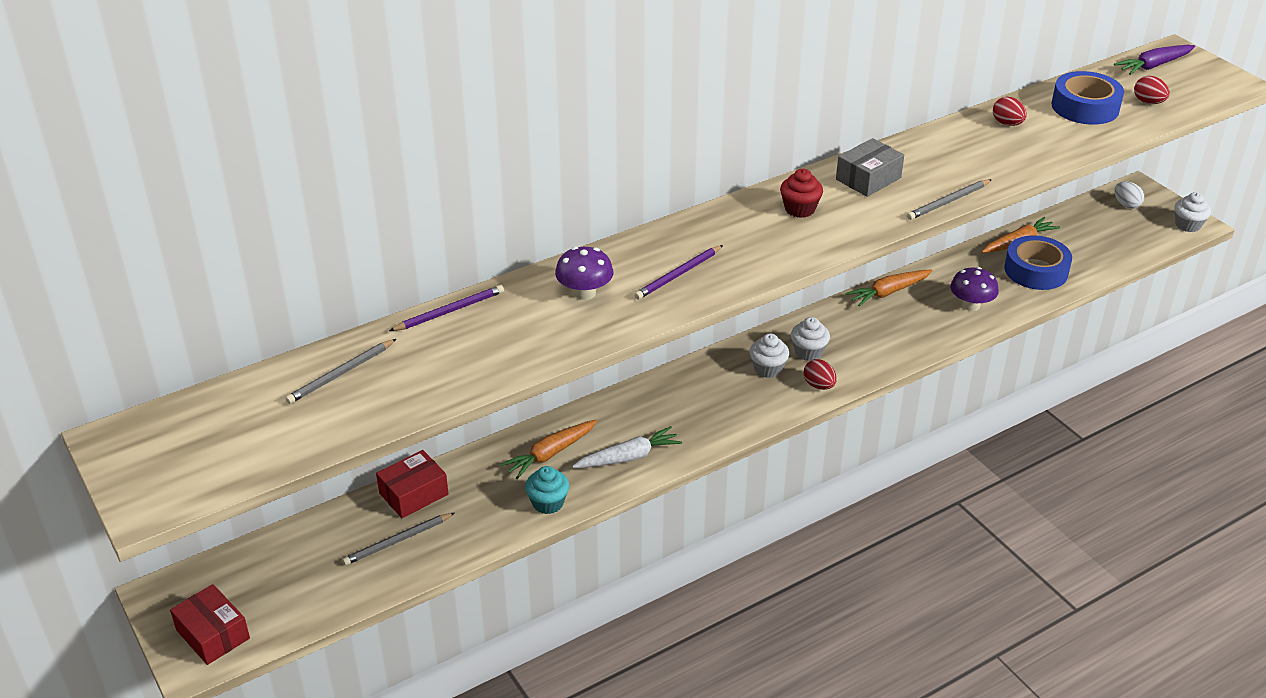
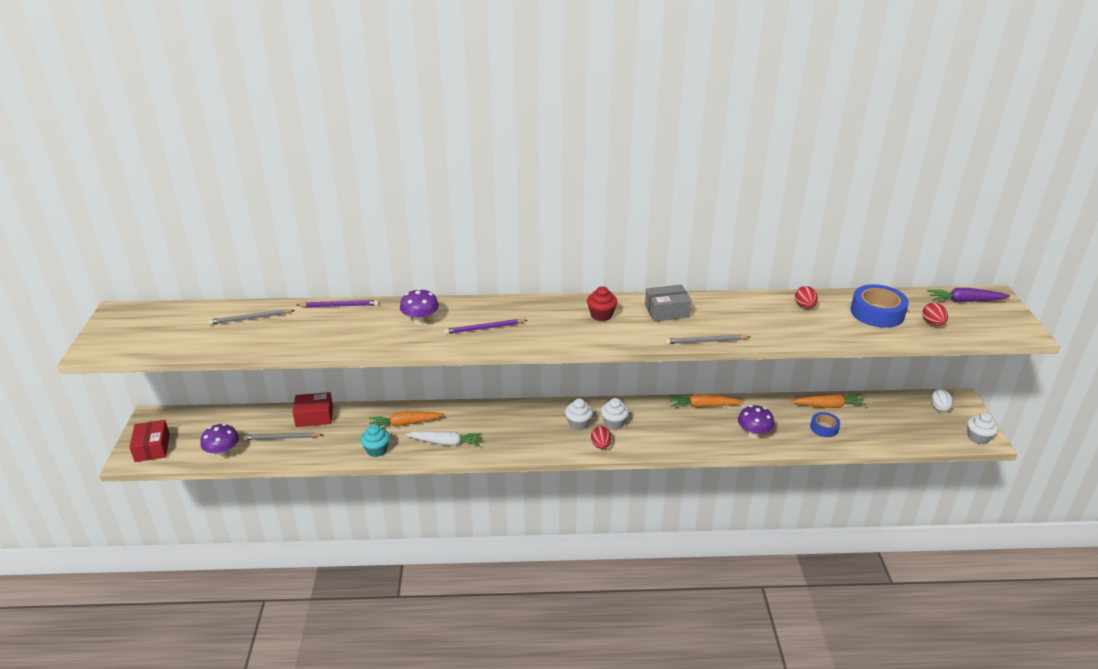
camera: 30 degrees right, 5 degrees down
(332, 596) = (223, 453): none -> purple mushroom
(1036, 270) = (824, 428): blue tape -> blue tape, size x0.57

